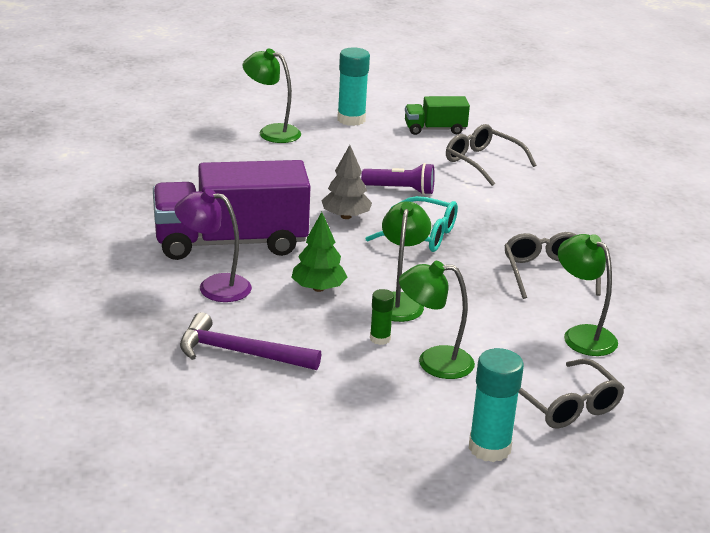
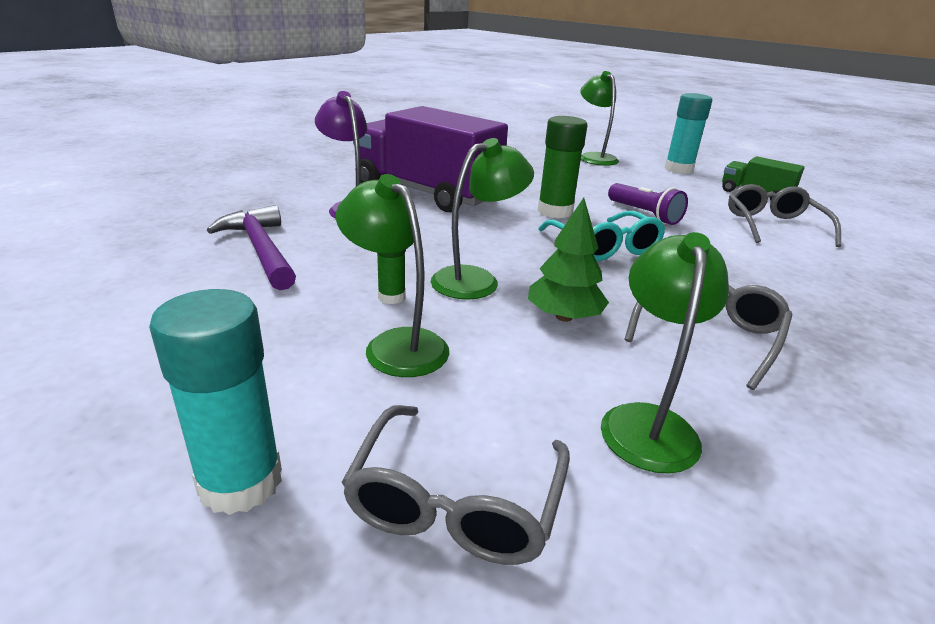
camera: 45 degrees right, 0 degrees up
(318, 288) = (425, 241): green tree -> green tree (564, 317)
(346, 216) = (555, 211): grey tree -> green glue stick

